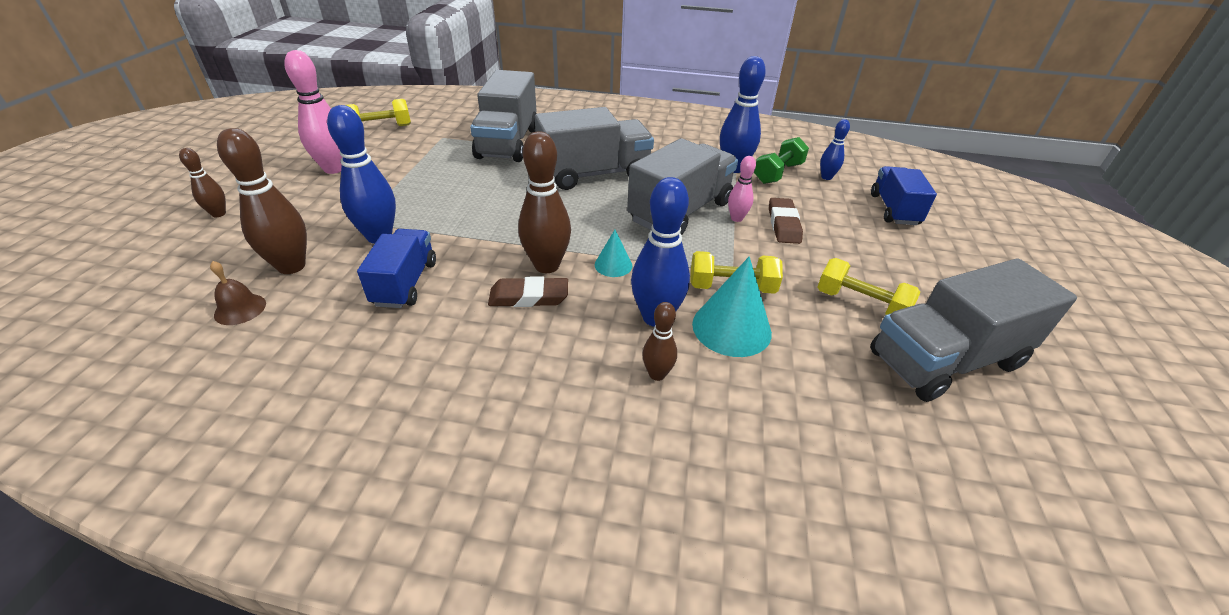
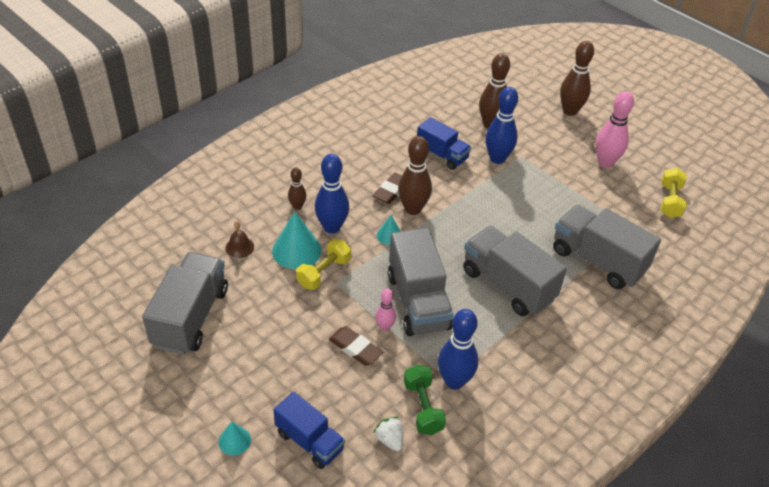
camera: 125 degrees right, 5 degrees up
(219, 214) = (570, 111): brown bowling pin -> brown bowling pin, size x1.82
(240, 309) = (464, 105): brown bell -> brown bell (239, 247)
(594, 174) = (508, 285): grey truck -> grey truck turned 120 degrees clockwise
(826, 177) = (390, 440): blue bowling pin -> white strawberry
(860, 304) = (255, 319): yellow dumbbell -> none
(966, 246) = (234, 440): none -> turquoise cone

